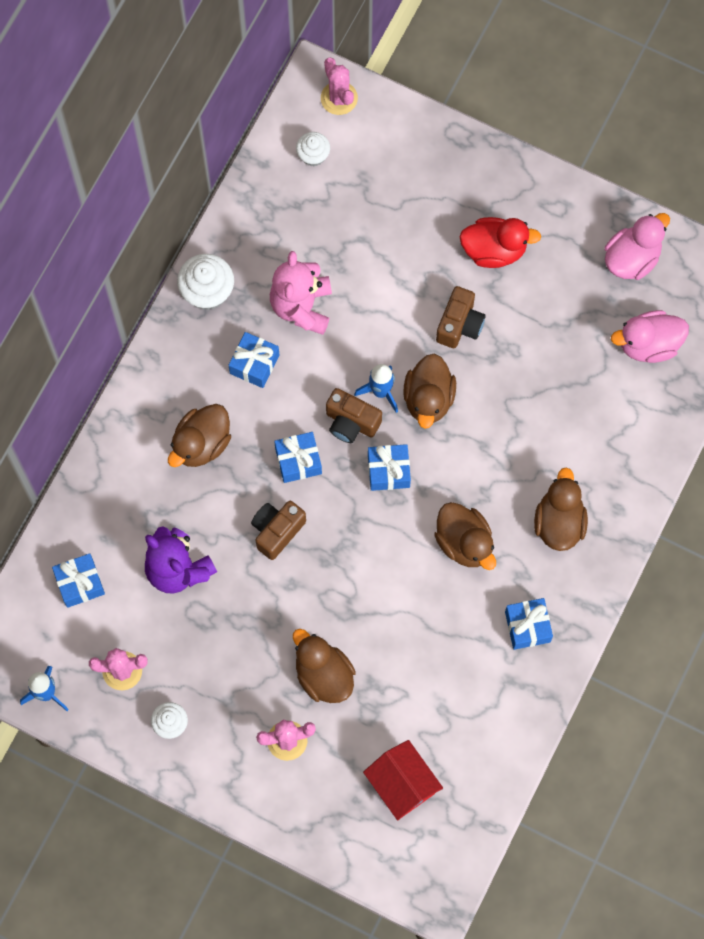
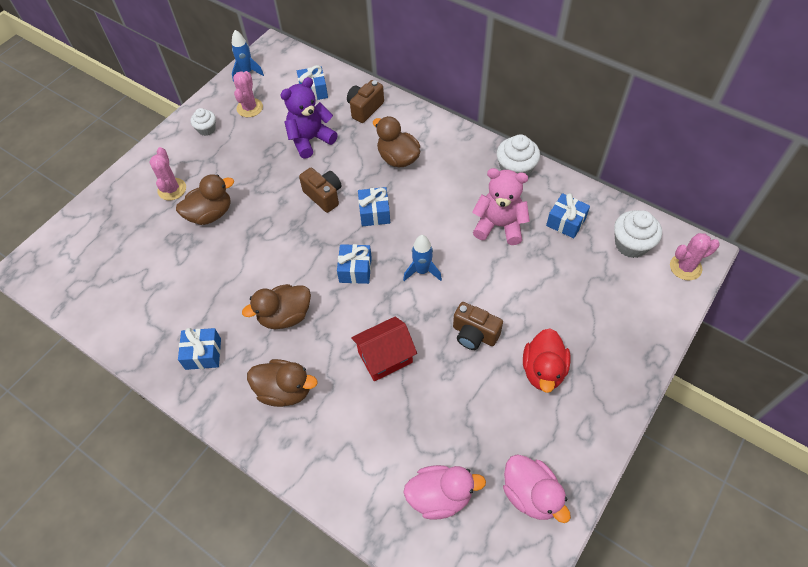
camera: 100 degrees right, 15 degrees down
(254, 364) = (455, 193): blue gift -> blue gift (566, 222)
(313, 155) = (631, 244): white cupcake -> white cupcake, size x1.62
(351, 422) = (399, 249): brown camera -> brown camera (365, 109)
(402, 784) = (114, 254): red house -> red house (385, 357)
(428, 399) = (411, 304): brown duck -> none
(648, 344) = (440, 496): pink duck -> pink duck turned 90 degrees clockwise

